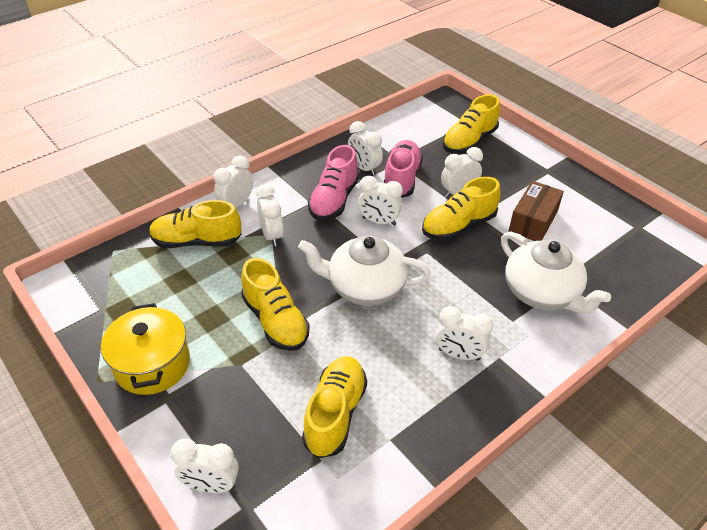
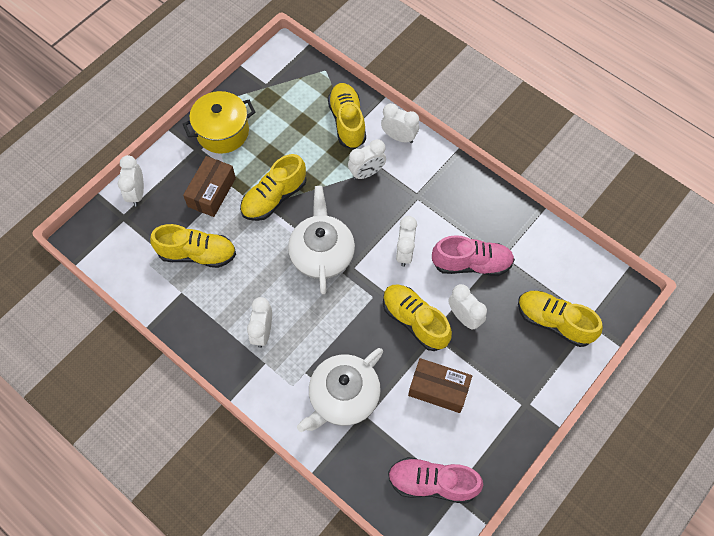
camera: 80 degrees right, 20 degrees up
(244, 387) = (212, 192): none -> brown box
(334, 200) = (424, 211): pink shoe -> pink shoe (432, 483)
(364, 168) = (478, 228): white clock -> none

